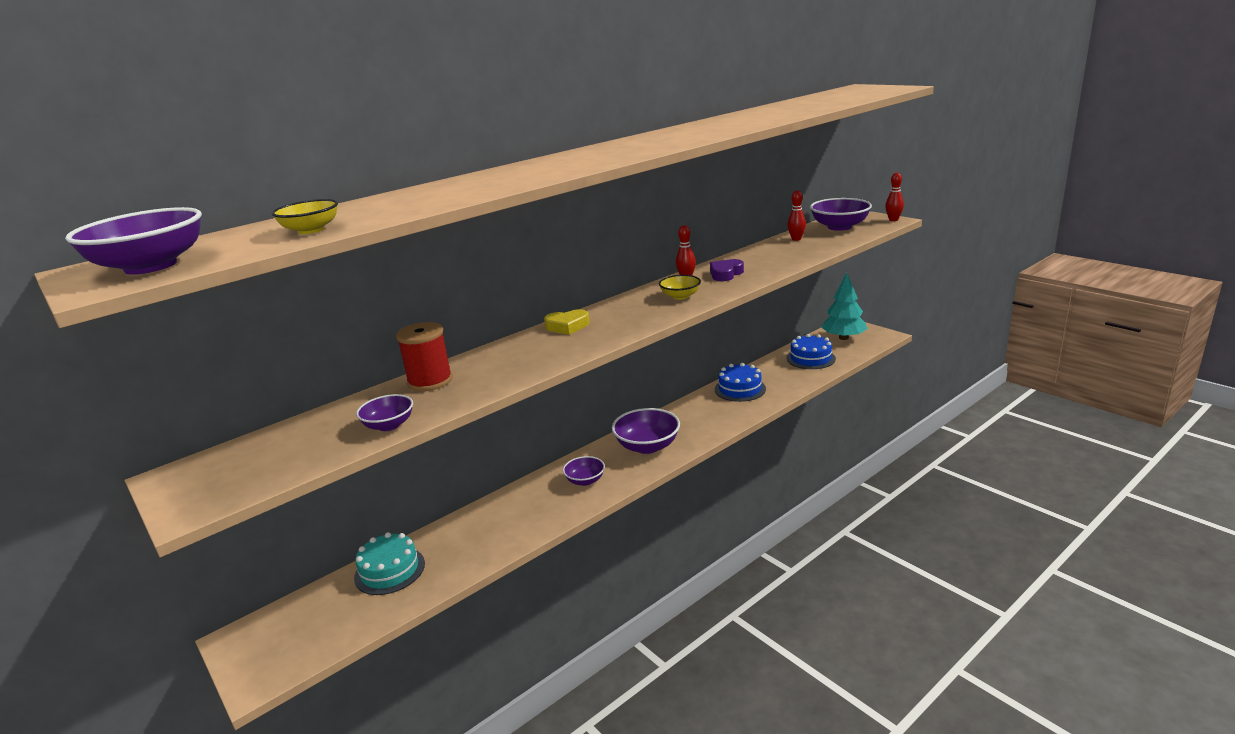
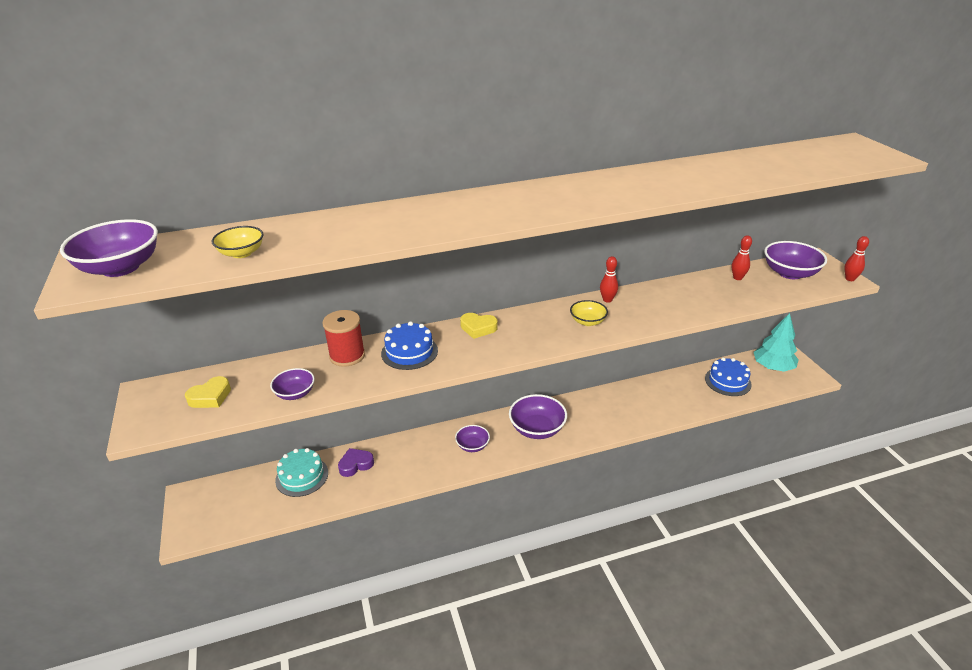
camera: 20 degrees right, 10 degrees up
(273, 457) = (210, 397): none -> yellow heart
(725, 274) = (644, 305): purple heart -> purple heart (355, 464)
(740, 389) = (645, 395): blue cake -> blue cake (409, 352)

